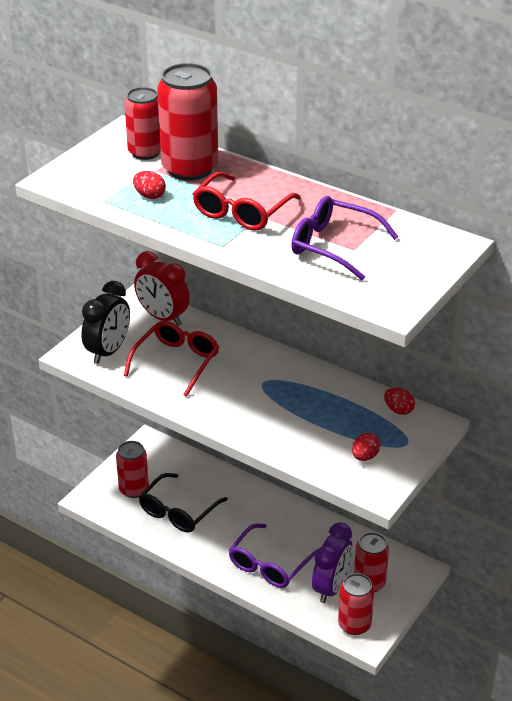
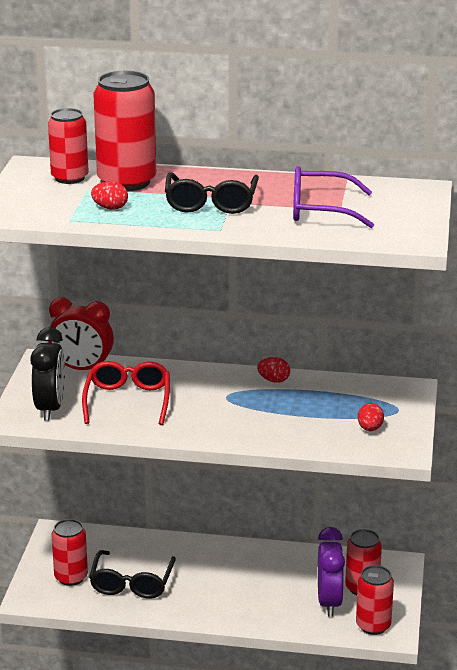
camera: 25 degrees left, 10 degrees down
(241, 212) = (211, 203): red glasses -> black glasses
(269, 565) = (256, 601): purple glasses -> none
(398, 410) = (369, 387): red egg -> red egg (274, 380)

